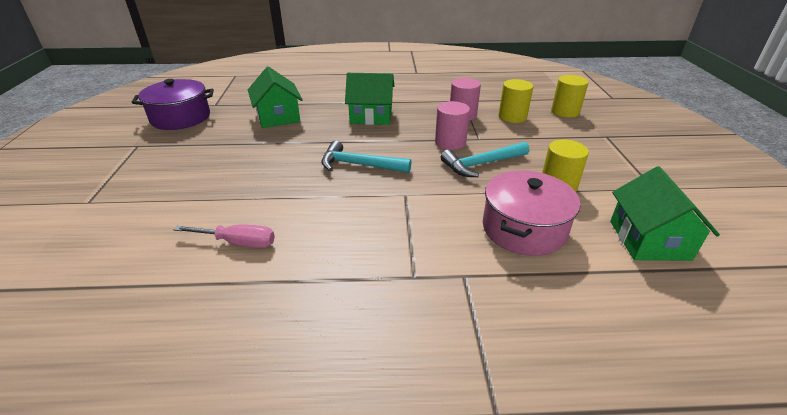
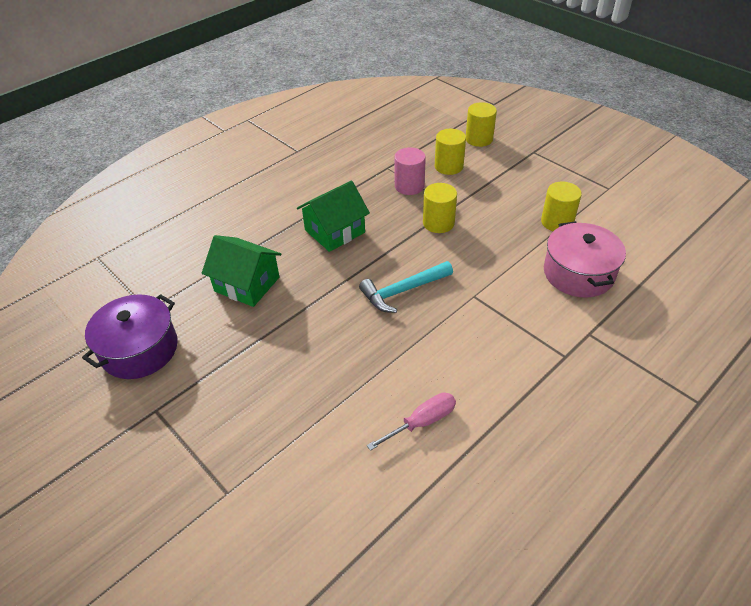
camera: 40 degrees left, 10 degrees up
(450, 142) = (438, 223): pink cylinder -> yellow cylinder
(481, 164) = (487, 232): turquoise hammer -> none
(649, 240) = (647, 235): green house -> none

